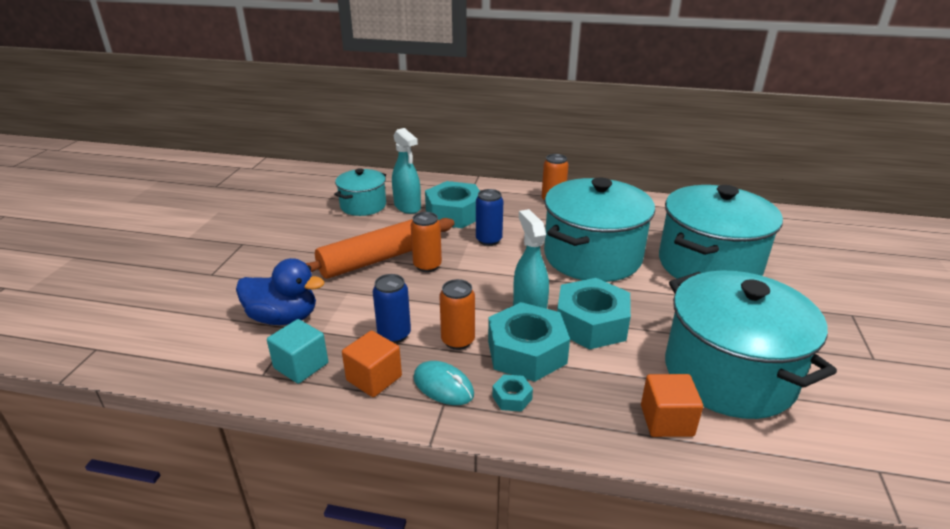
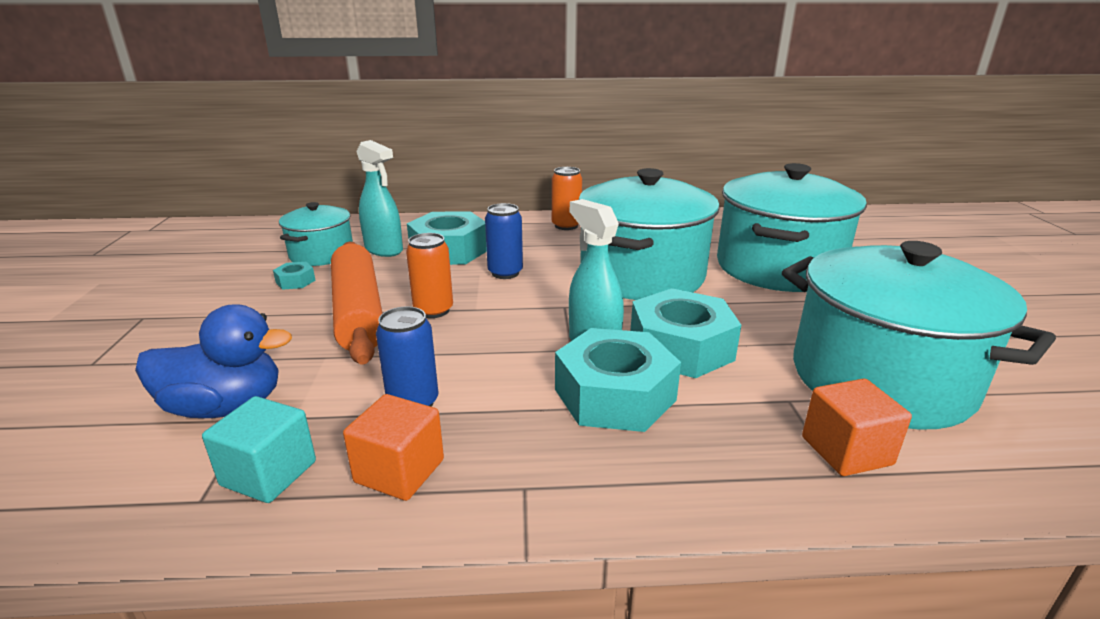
camera: 15 degrees left, 5 degrees down
(377, 259) = (358, 312): orange rolling pin -> orange rolling pin turned 60 degrees counterclockwise
(443, 386) = (514, 462): turquoise mouse -> none
(458, 341) = (511, 396): orange can -> none
(512, 398) = (623, 460): turquoise nut -> turquoise nut (295, 281)

